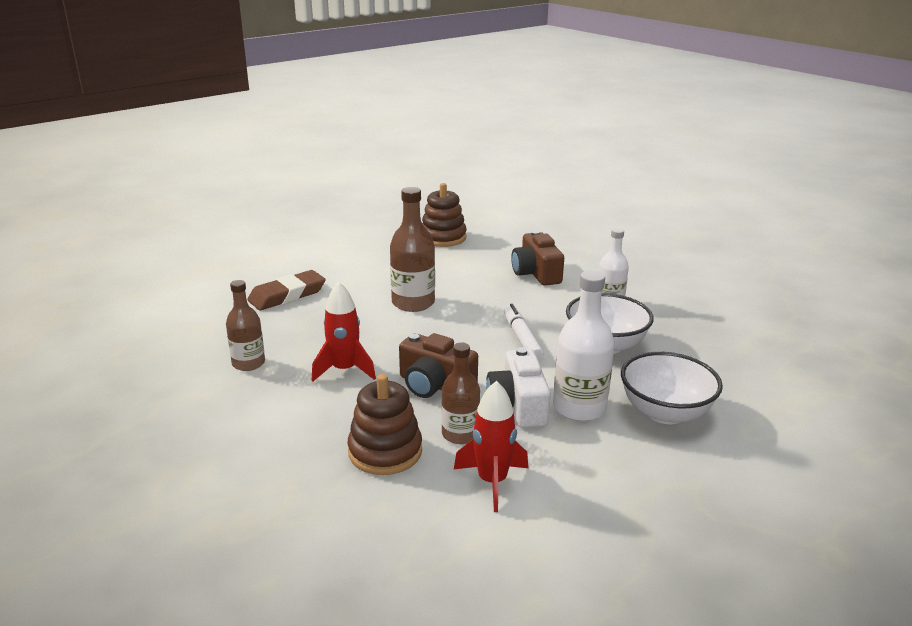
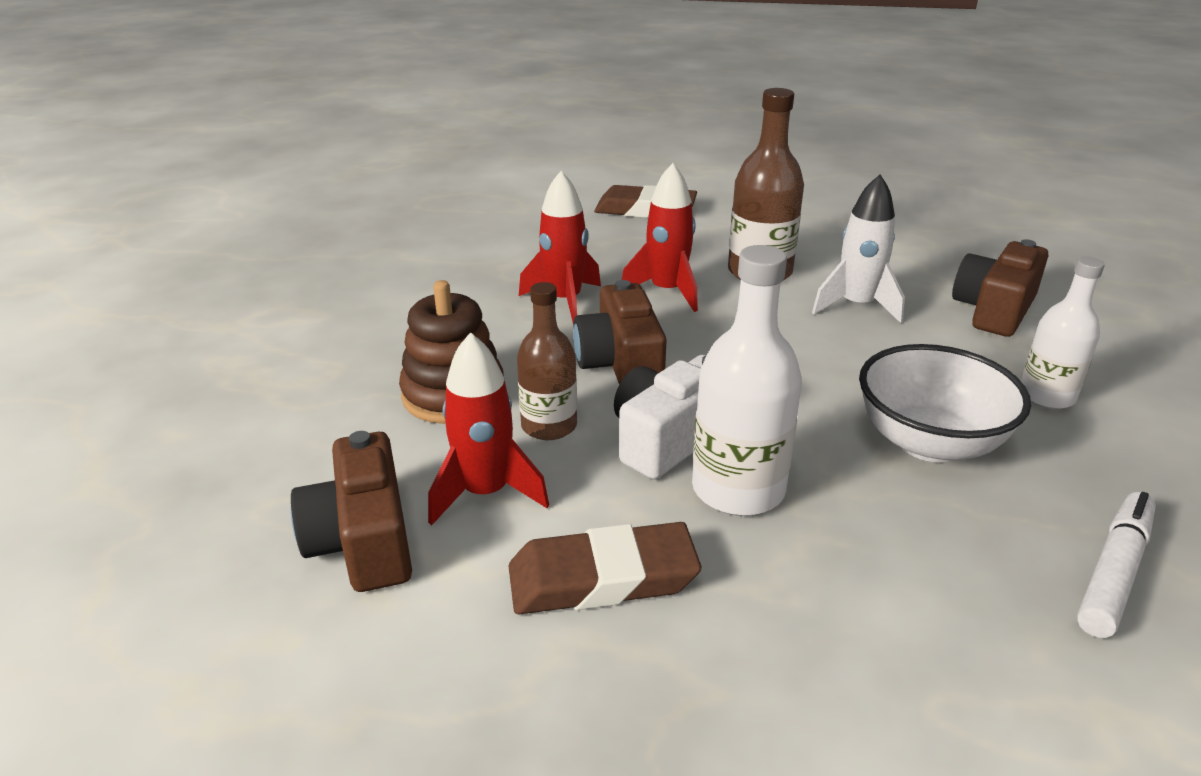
camera: 50 degrees right, 5 degrees up
(248, 363) = (499, 253): brown bottle -> none
(388, 336) = (667, 291): none -> red rocket
(443, 237) = (934, 220): brown stacking toy -> none
(483, 299) = (856, 306): none -> white rocket
(483, 541) = (363, 541): none -> brown camera
(522, 339) = (820, 372): white marker -> white marker (1114, 572)
(598, 476) = (602, 578): none -> brown eraser
(665, 412) = (852, 577): white bowl -> none

